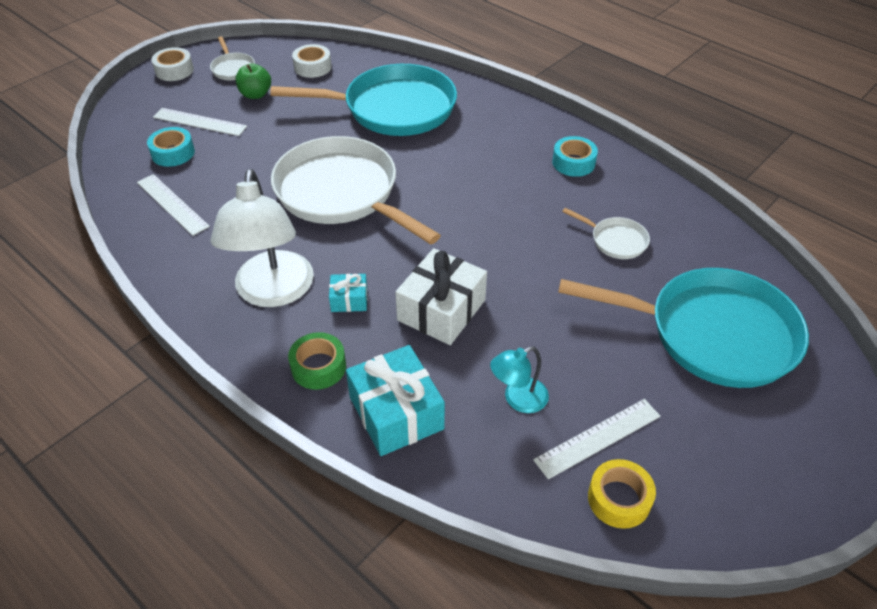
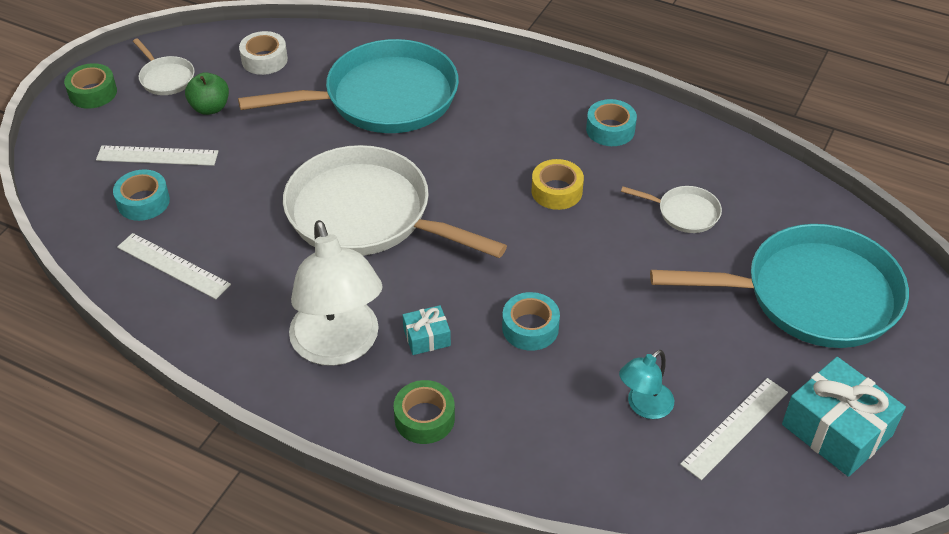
camera: 15 degrees left, 0 degrees up
(174, 70) = (93, 93): white tape -> green tape
(396, 413) = (526, 448): turquoise gift -> turquoise gift (836, 430)
(441, 310) = (530, 328): white gift -> turquoise tape
(619, 499) = (774, 483): yellow tape -> yellow tape (556, 191)

